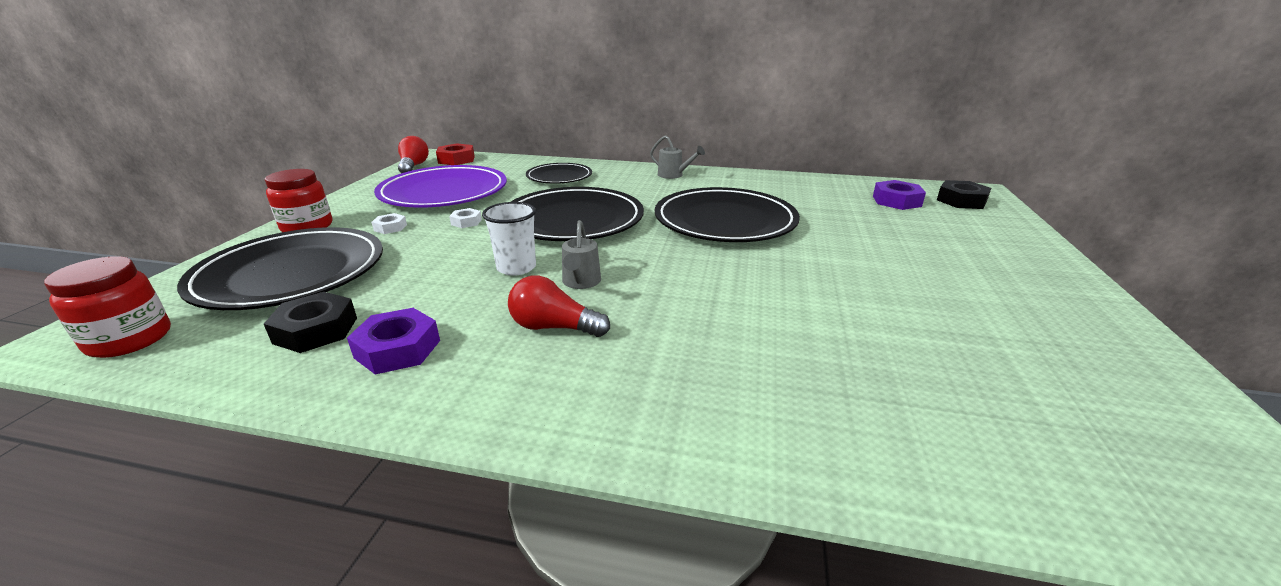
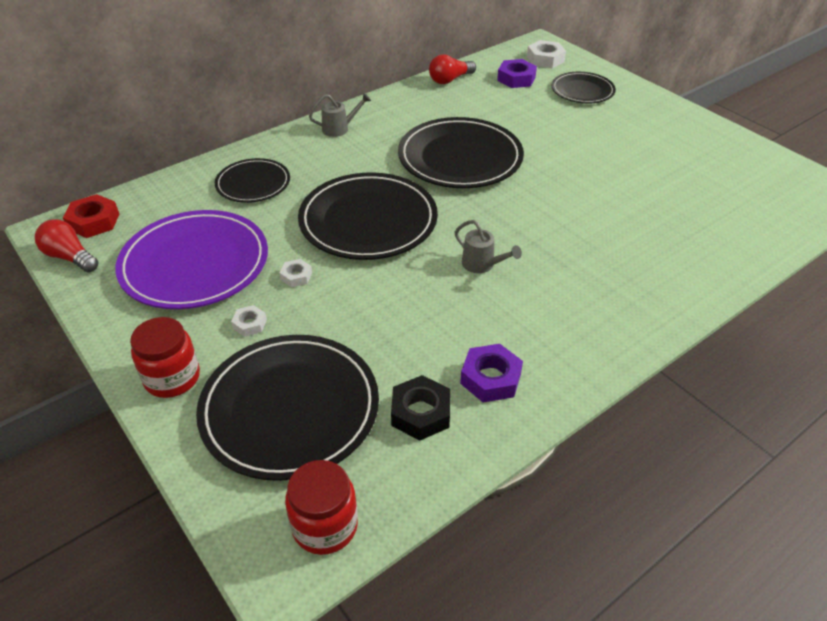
camera: 50 degrees left, 15 degrees up
(516, 268) = (424, 283): white cup -> none
(554, 327) = (530, 301): red light bulb -> red light bulb (450, 80)
(961, 201) = (545, 59): black nut -> white nut
(962, 232) = (582, 91): none -> black plate

